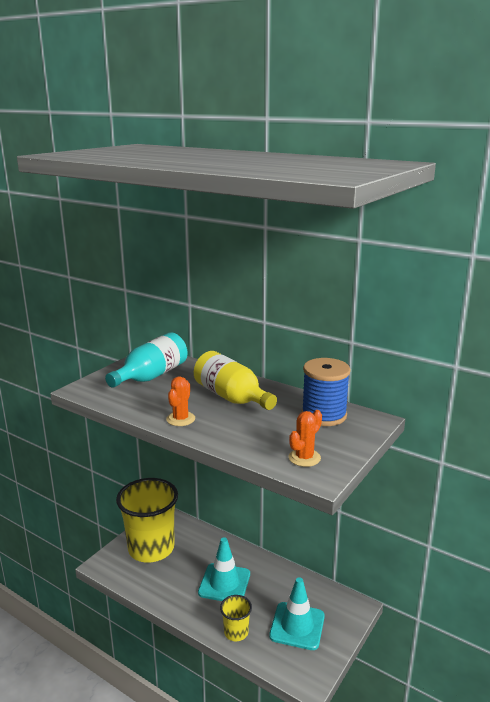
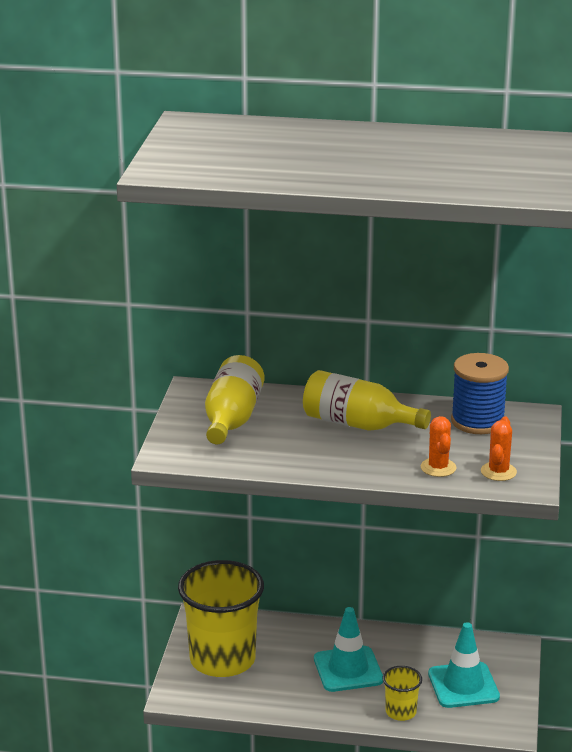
camera: 25 degrees left, 5 degrees up
(151, 376) = (232, 419): turquoise bottle -> yellow bottle
(180, 419) = (329, 463): orange cactus -> orange cactus (438, 468)

